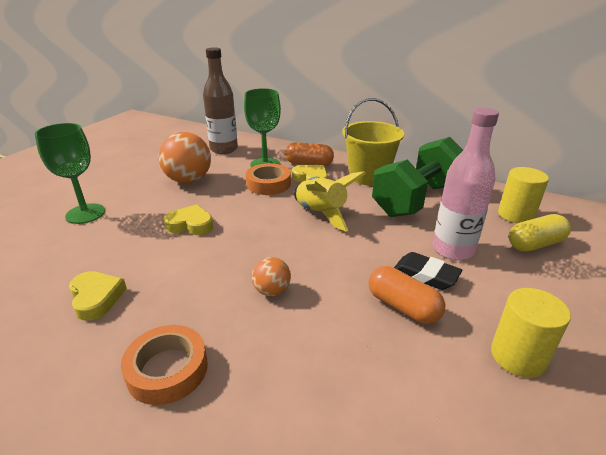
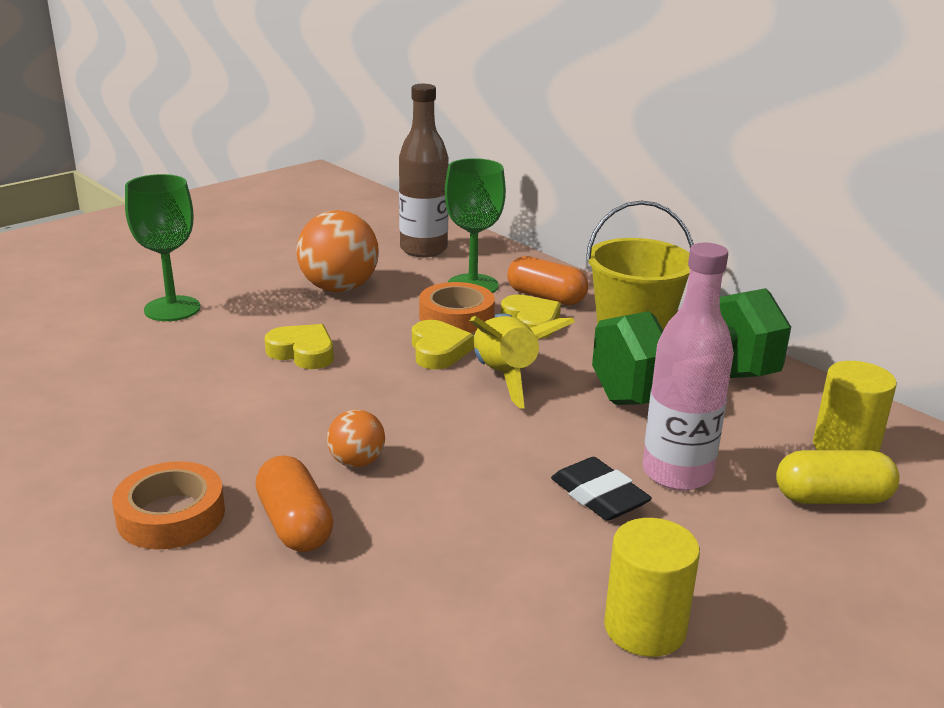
camera: 20 degrees right, 5 degrees down
(96, 298) = (132, 417): yellow heart -> yellow heart (438, 351)
(403, 307) = (527, 527): orange capsule -> orange capsule (295, 524)

